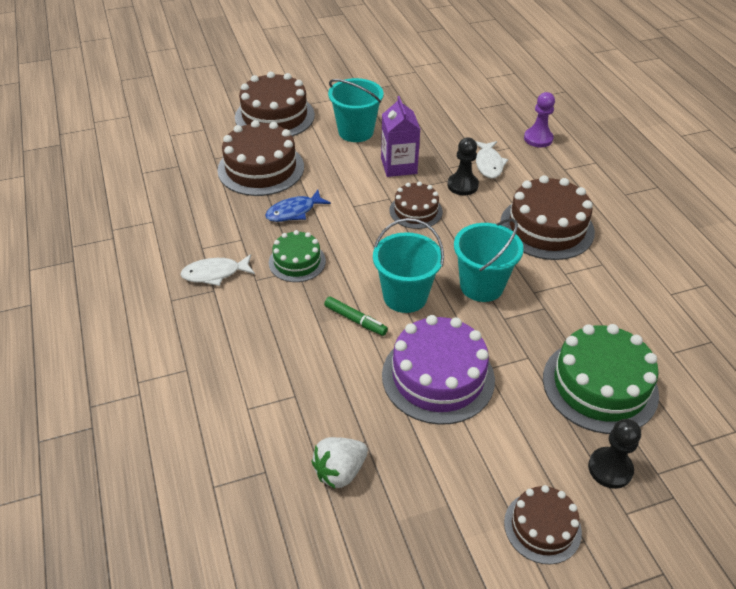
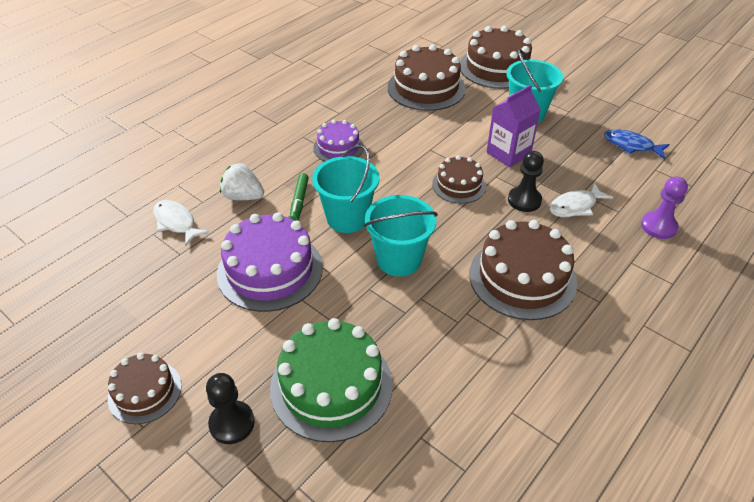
camera: 60 degrees right, 0 degrees up
(215, 273) = (294, 116): white fish -> white fish (176, 222)
(294, 212) = (393, 123): blue fish -> blue fish (631, 145)
(297, 262) = (338, 147): green cake -> purple cake
(340, 471) = (145, 251): white strawberry -> white strawberry (243, 197)

